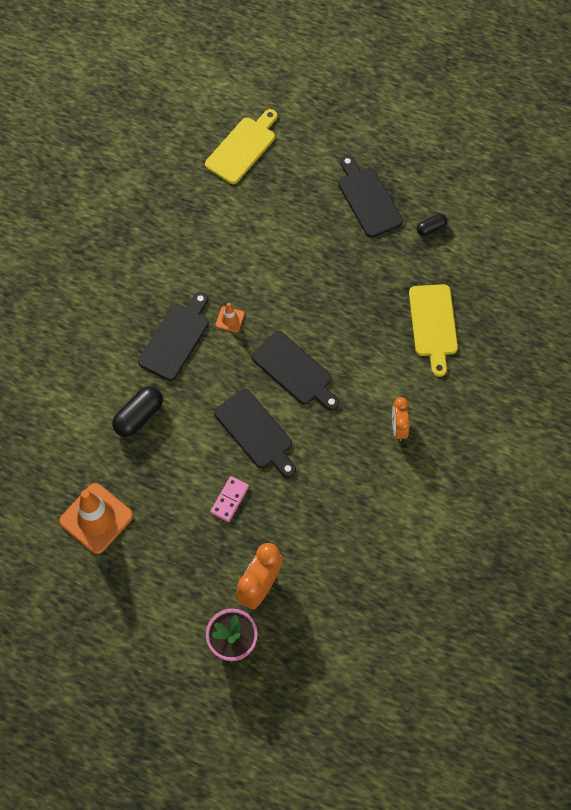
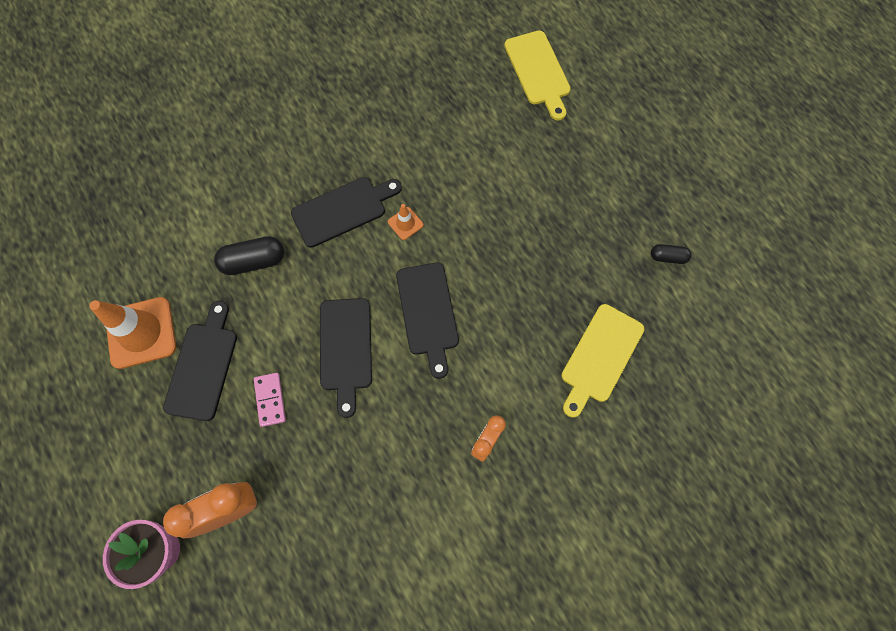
camera: 35 degrees right, 5 degrees up
(229, 499) = (270, 400): pink domino -> pink domino turned 75 degrees counterclockwise
(242, 148) = (538, 71): yellow cutting board -> yellow cutting board turned 90 degrees clockwise
(368, 199) = (624, 190): black cutting board -> black cutting board (203, 366)

